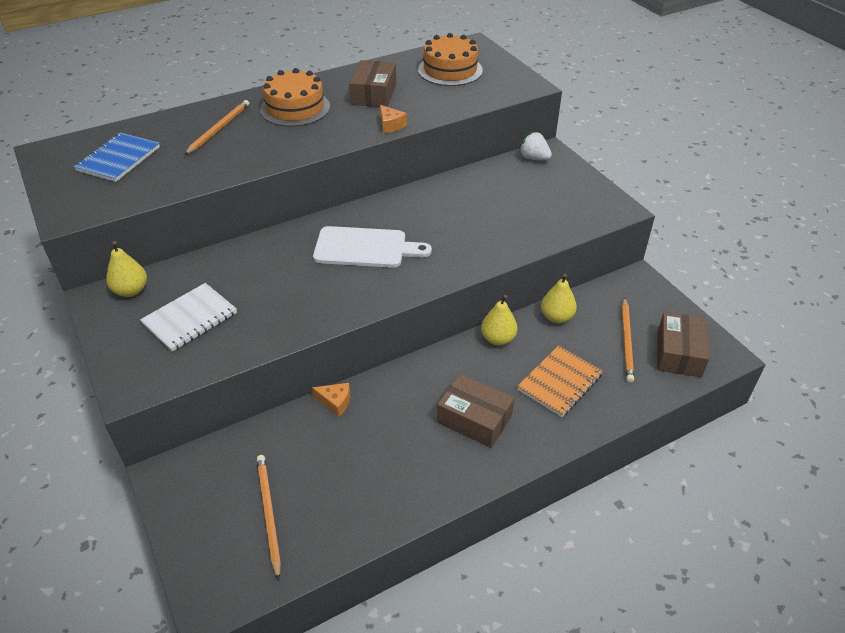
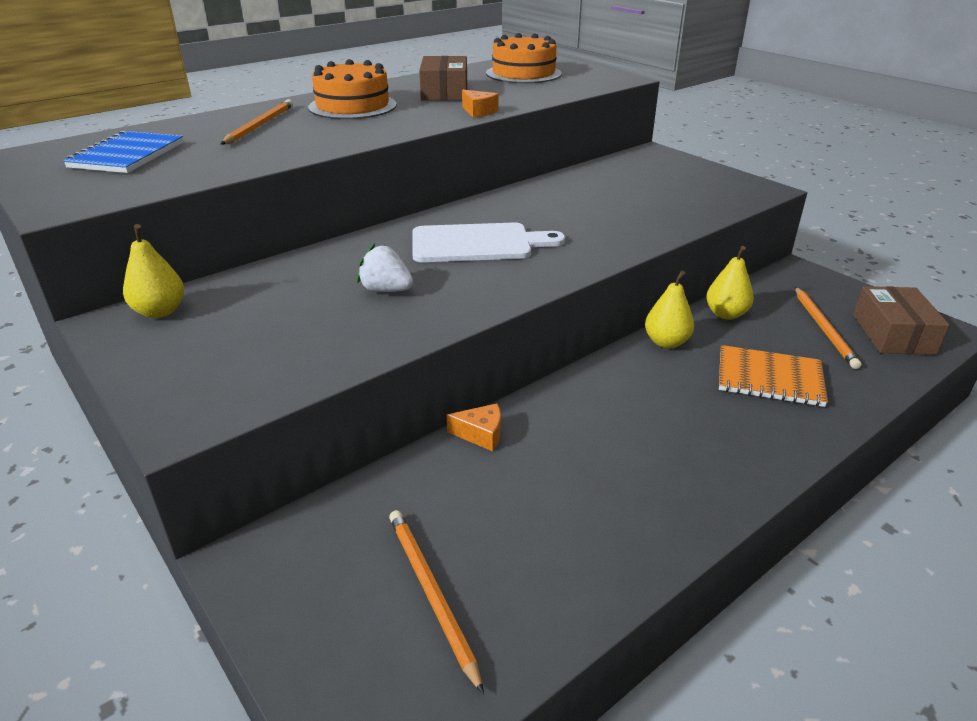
camera: 10 degrees left, 10 degrees down
(190, 318) = (257, 333): white notebook -> none
(474, 419) = (682, 431): brown box -> none
(534, 158) = (639, 157): white strawberry -> white strawberry (386, 290)
(559, 382) = (769, 378): orange notebook -> orange notebook turned 75 degrees clockwise

